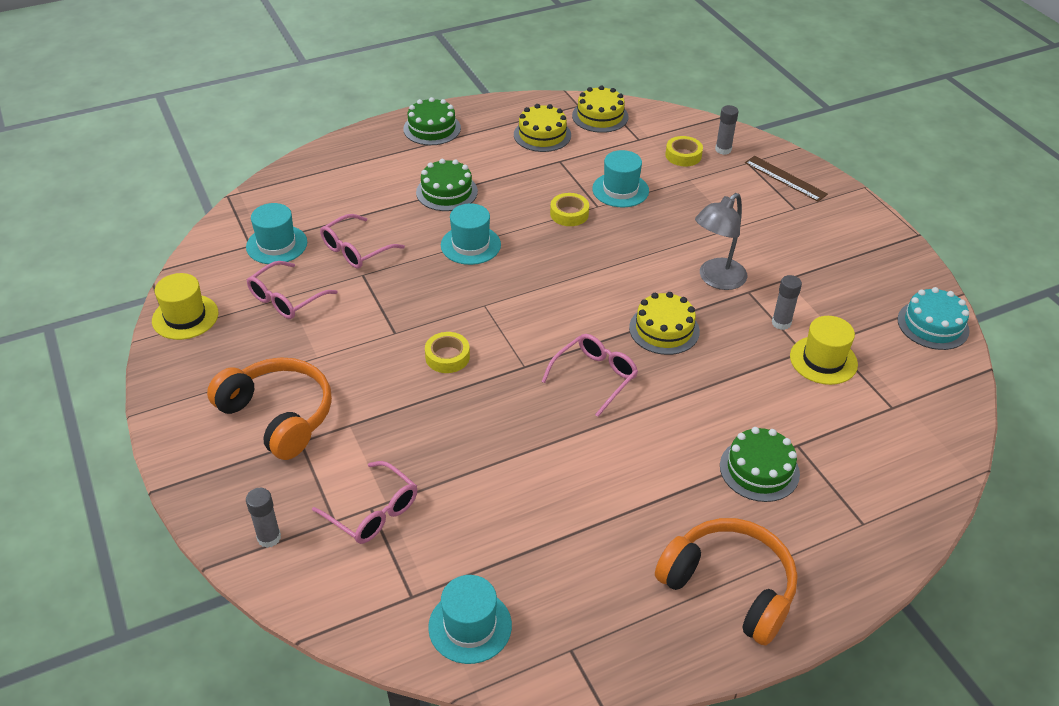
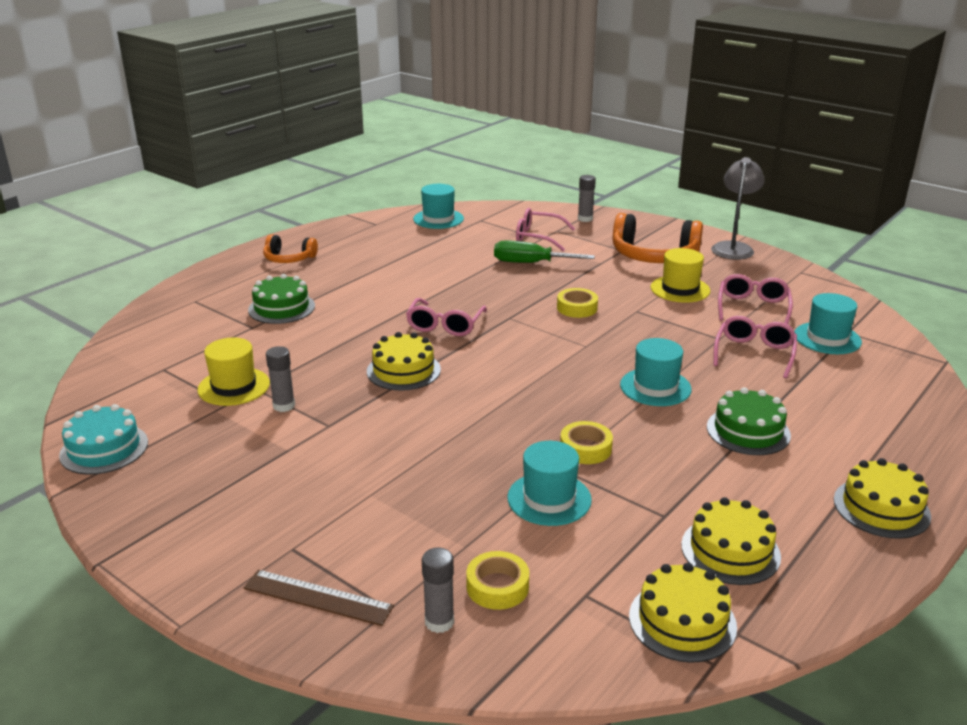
camera: 155 degrees right, 15 degrees down
(185, 317) = (805, 280): yellow hat -> yellow hat (680, 289)
(430, 455) = (530, 263): none -> green screwdriver
(432, 128) = (881, 508): green cake -> yellow cake
(716, 279) = (370, 427): grey lamp -> grey lamp (733, 247)
(729, 587) = (289, 258): orange headphones -> orange headphones, size x0.57

